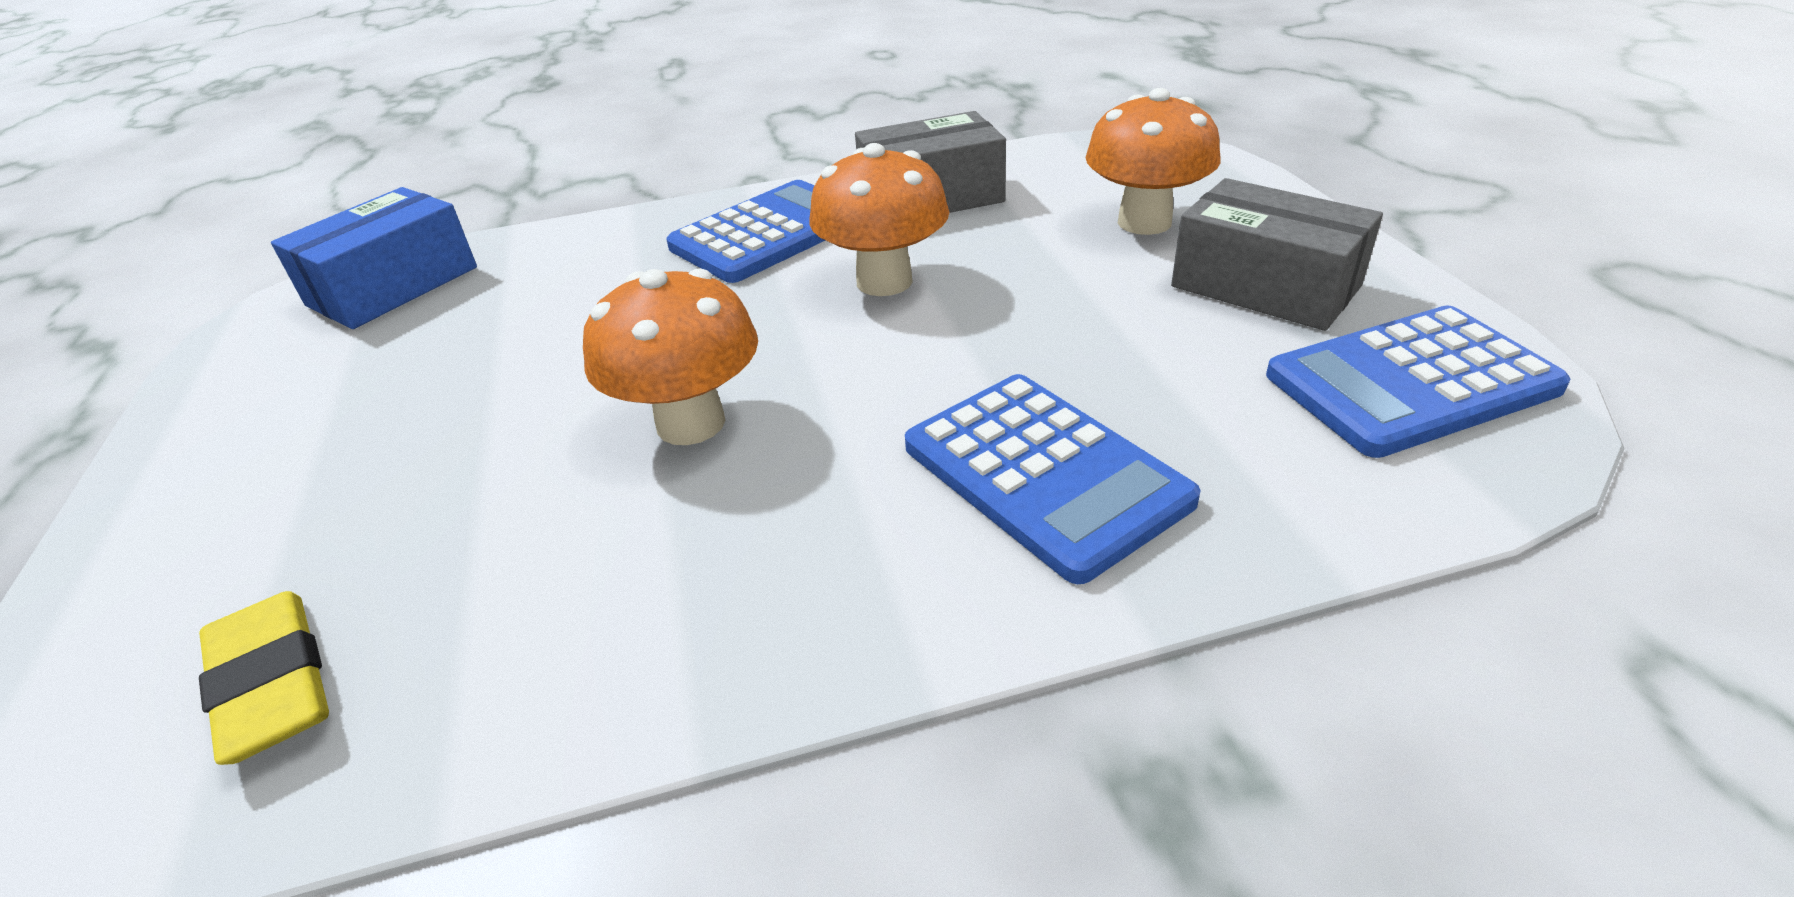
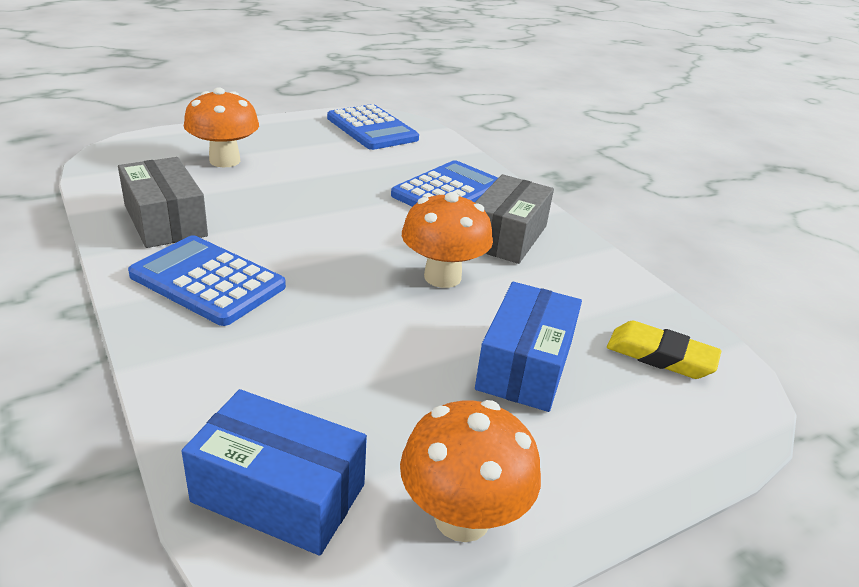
camera: 110 degrees left, 5 degrees down
(272, 684) = (660, 356): yellow eraser -> yellow eraser turned 75 degrees clockwise
(410, 480) = (525, 365): none -> blue box
(884, 281) = (288, 232): orange mushroom -> orange mushroom (462, 518)
(1265, 286) = (299, 142): grey box -> grey box (506, 236)

